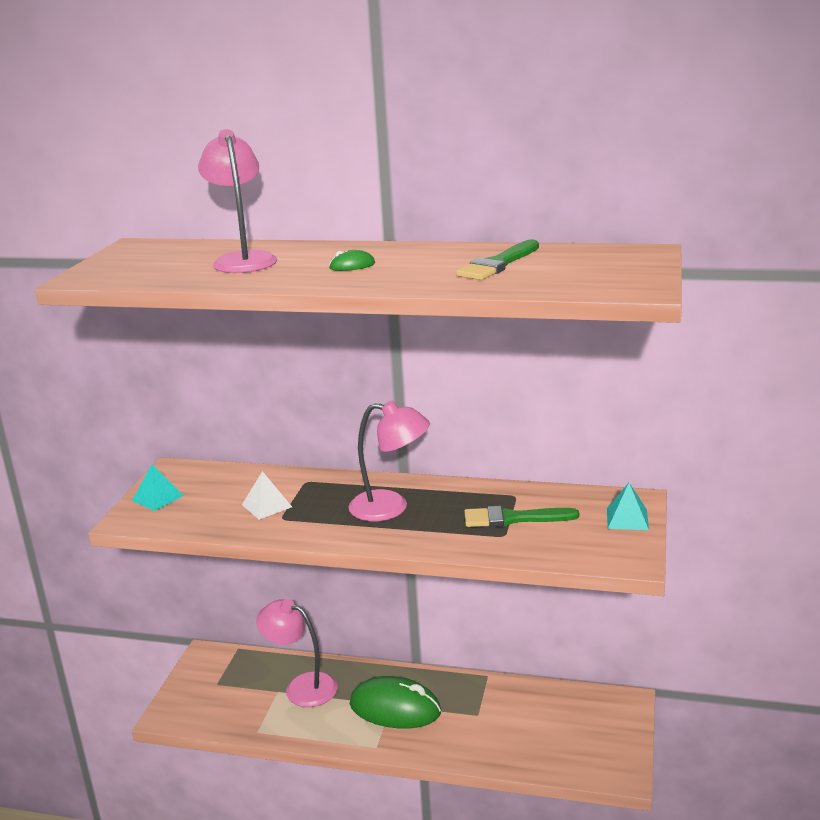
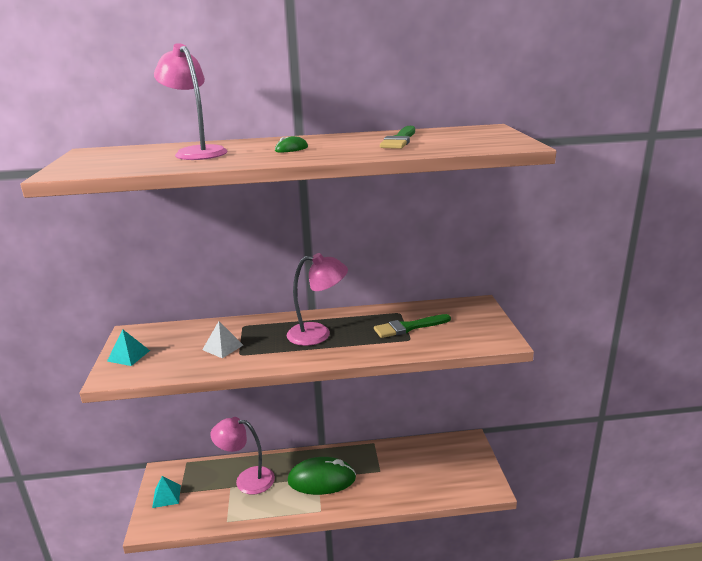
camera: 20 degrees left, 0 degrees up
(627, 518) = (482, 315): turquoise pyramid -> turquoise pyramid (166, 496)

